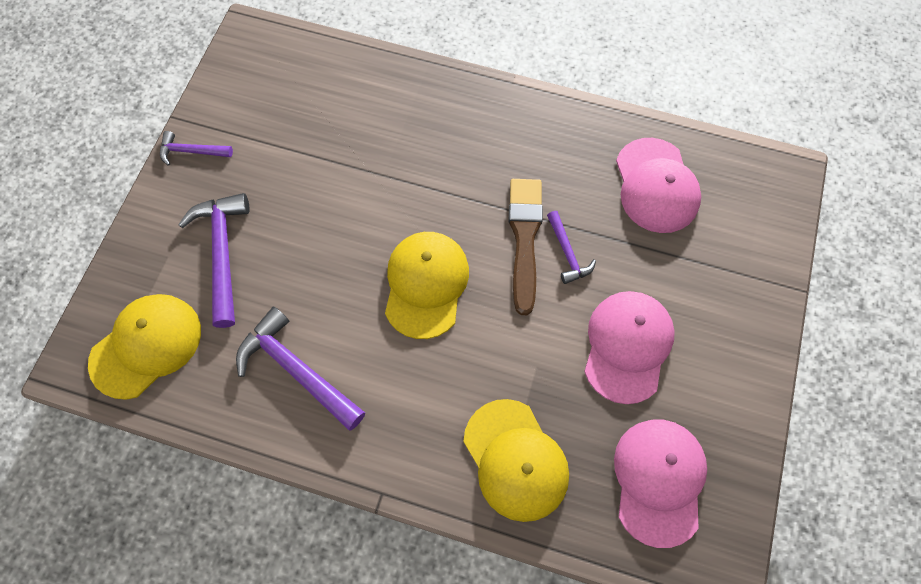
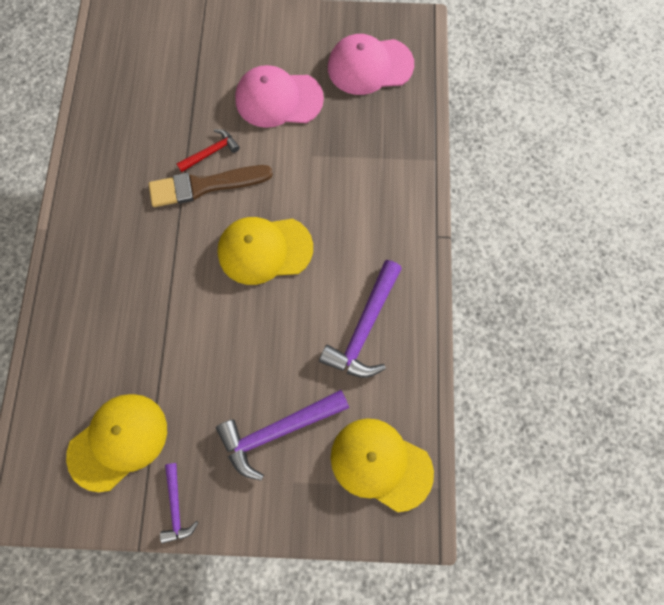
camera: 105 degrees left, 5 degrees up
(515, 460) = (384, 154): yellow cap -> yellow cap (118, 441)
(567, 253) = (211, 152): purple hammer -> red hammer
(656, 186) = (135, 100): pink cap -> none

